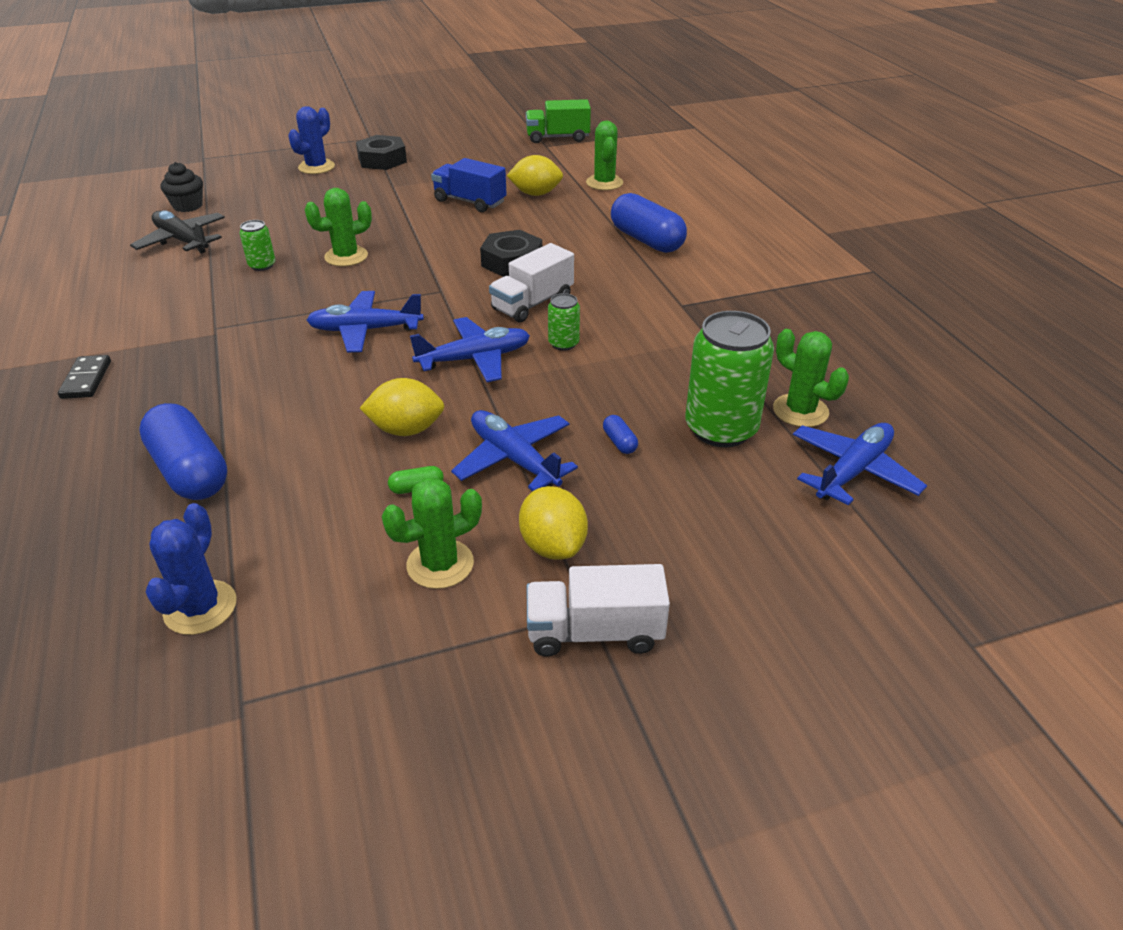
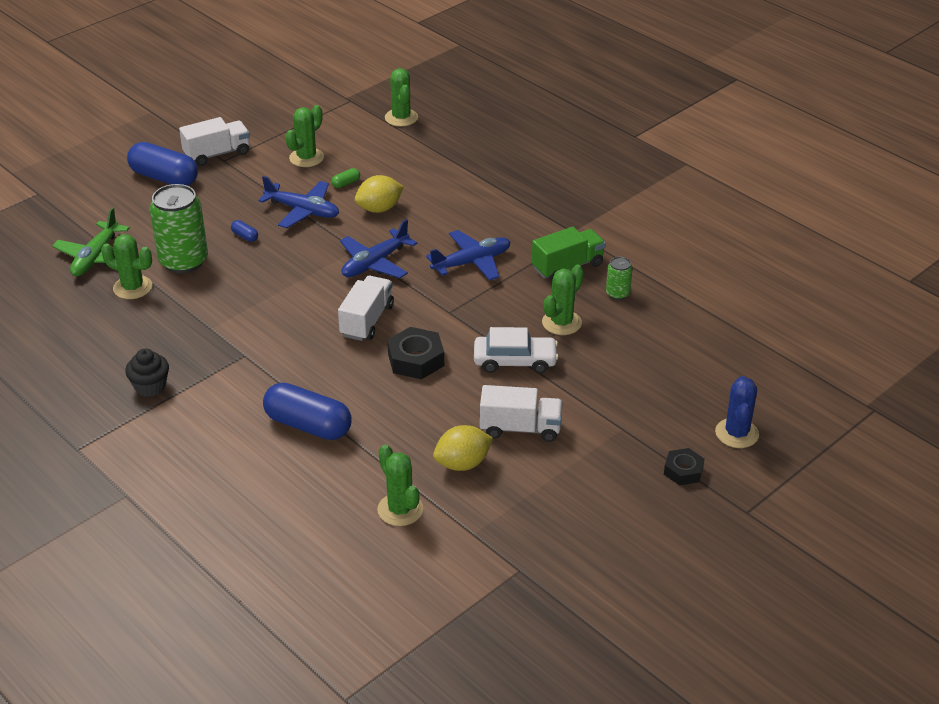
camera: 155 degrees right, 0 degrees up
(86, 379) = (607, 182): black domino -> none
(182, 241) = (717, 298): black plane -> none
(188, 206) = (776, 337): black cupcake -> black cupcake (150, 386)
(190, 471) = (476, 159): blue capsule -> blue capsule (164, 178)
(200, 607) = (401, 118): blue cactus -> green cactus
(382, 160) = (683, 471): black nut -> black nut, size x0.64
(424, 240) = (515, 361): none -> white car
(470, 202) = (520, 428): blue truck -> white truck
(553, 546) = (255, 178): yellow lemon -> none
(558, 138) = (518, 596): green truck -> green truck (567, 267)
(563, 343) = (320, 292): green can -> none
(853, 471) = (96, 257): blue plane -> green plane

